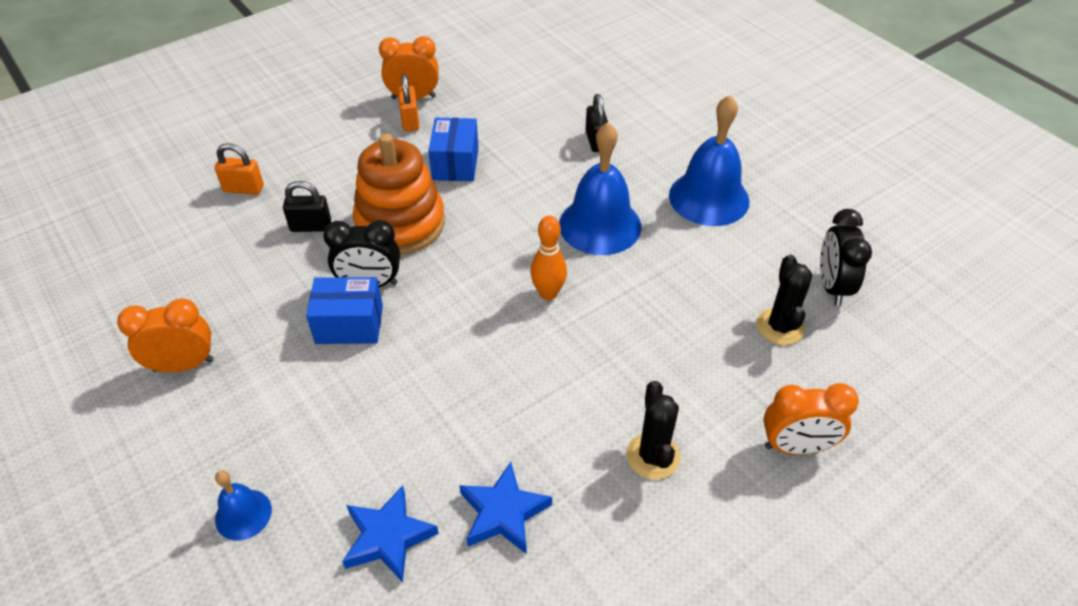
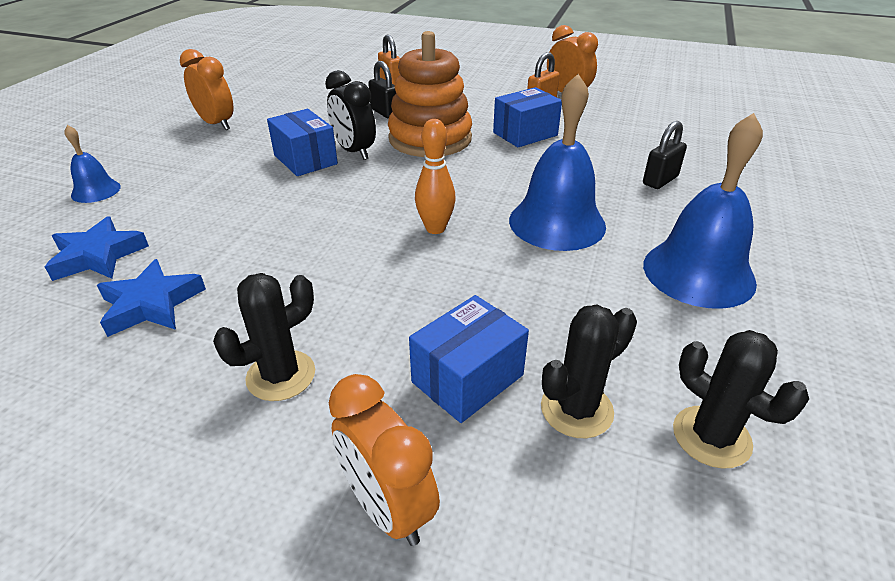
camera: 55 degrees right, 10 degrees down
(723, 361) = (467, 378): none -> blue box
(832, 286) = (711, 437): black clock -> black cactus

